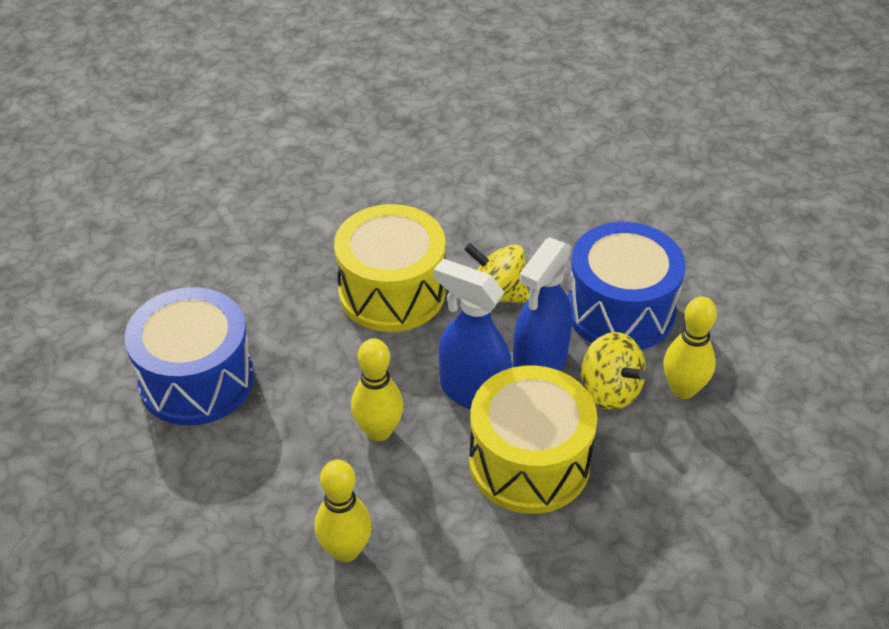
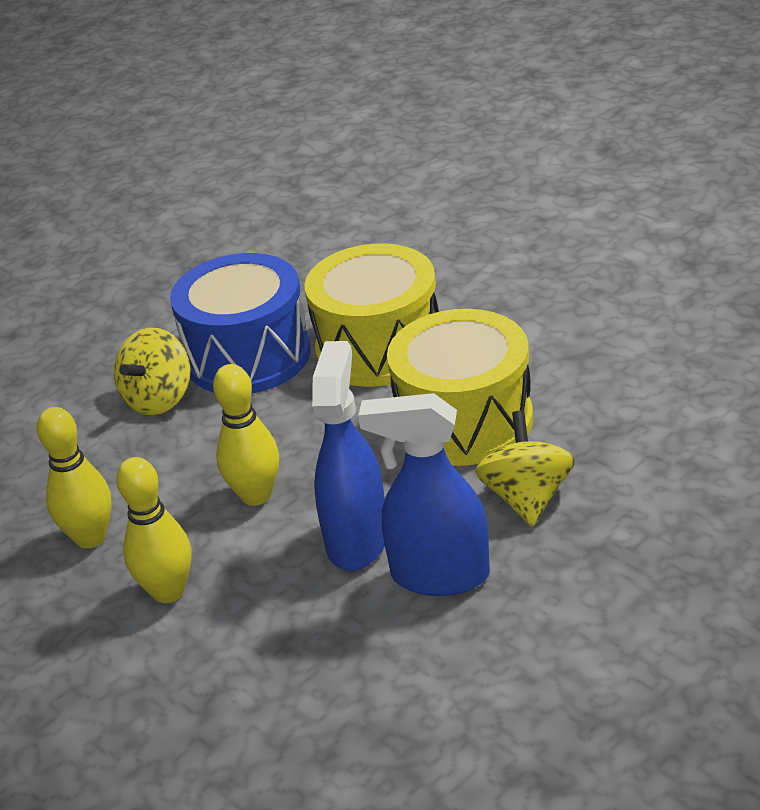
camera: 70 degrees right, 10 degrees down
(529, 462) = (280, 624): yellow drum -> yellow drum (379, 348)
(609, 391) = (438, 652): yellow spinning top -> yellow spinning top (159, 399)
(620, 310) = (588, 612): blue drum -> none
(683, 389) = (490, 721): yellow bowling pin -> yellow bowling pin (168, 591)

